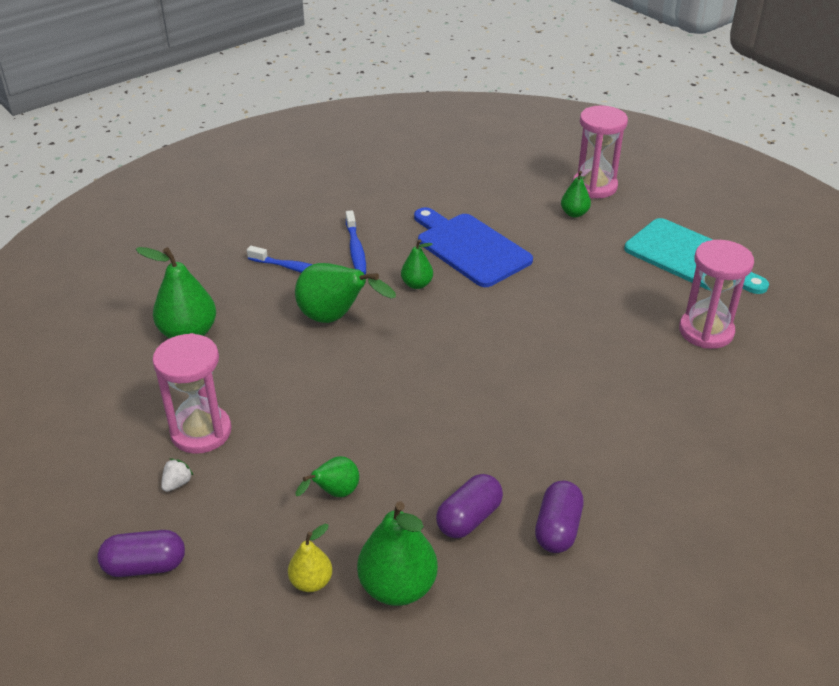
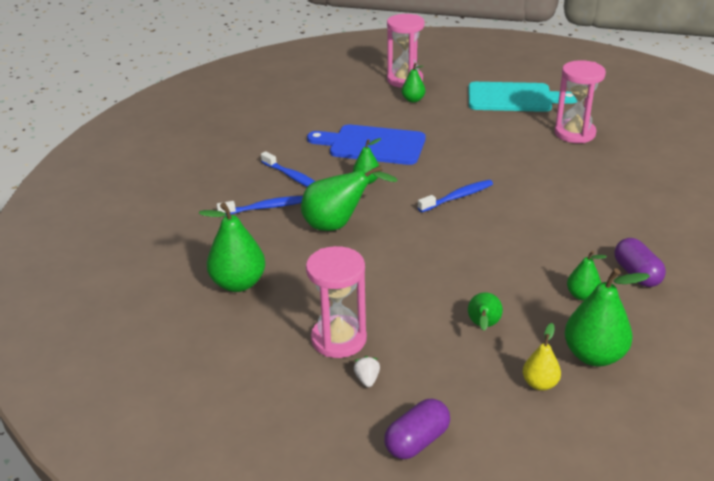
camera: 35 degrees left, 5 degrees down
(469, 518) = (582, 295): purple capsule -> green pear
(482, 345) = (458, 197): none -> blue toothbrush

